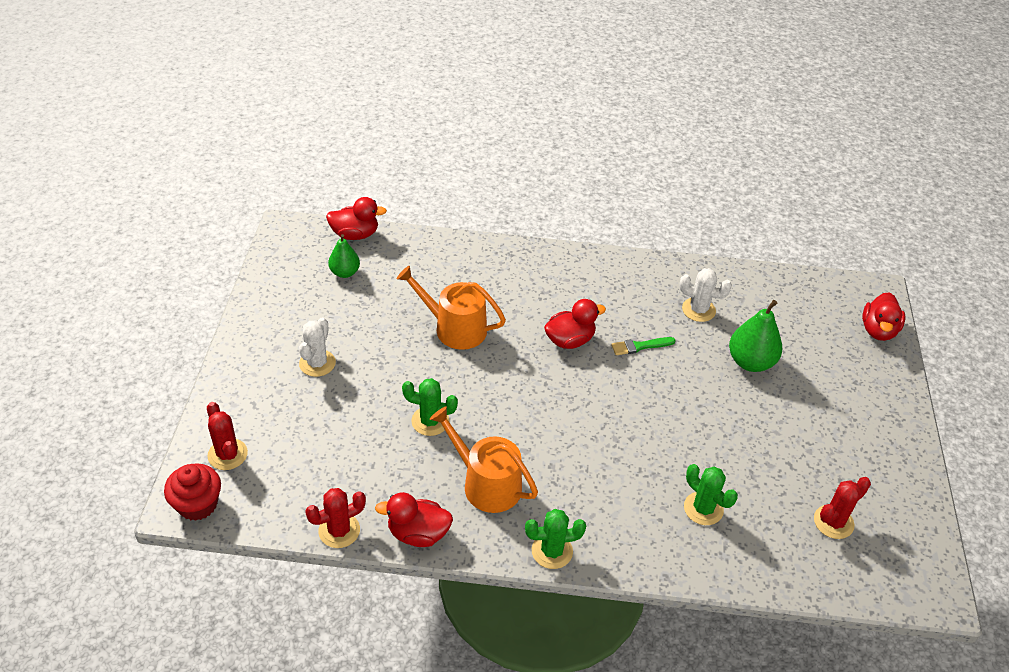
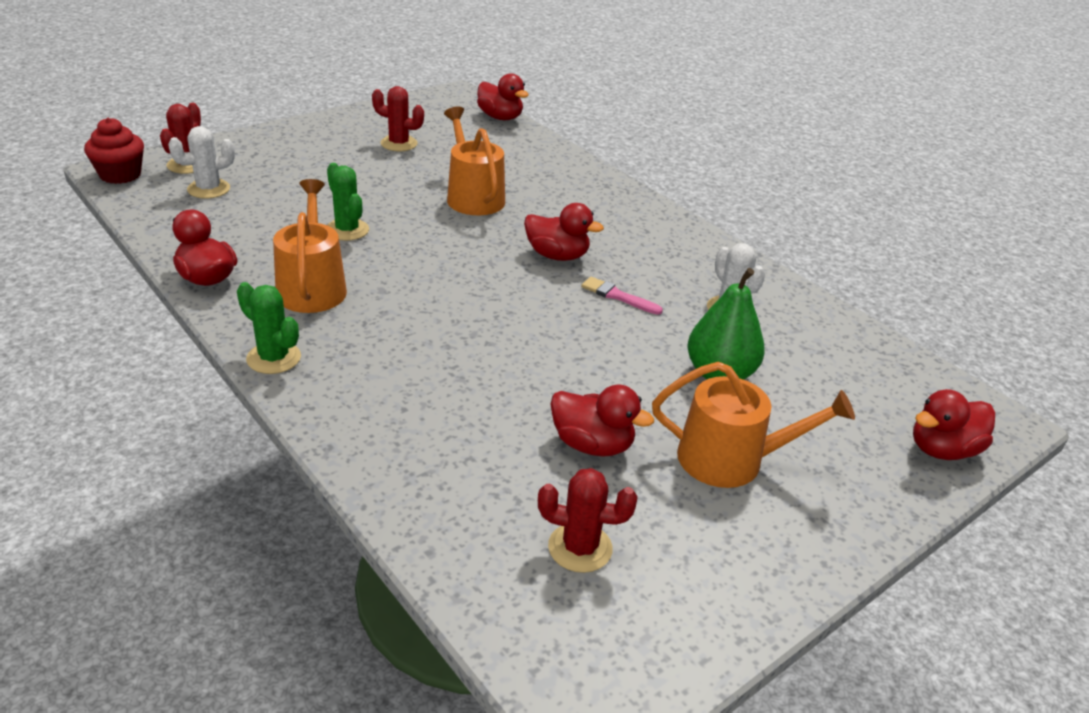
camera: 45 degrees right, 10 degrees down
(317, 363) = (336, 159): white cactus -> white cactus (208, 189)
(339, 530) = (164, 241): red cactus -> red cactus (399, 144)
(345, 272) = (452, 130): green pear -> none
(640, 346) = (617, 296): green brush -> pink brush
(703, 508) = (459, 432): green cactus -> none
(762, 459) = (592, 445): none -> red duck
(820, 414) = (731, 460): none -> orange watering can

